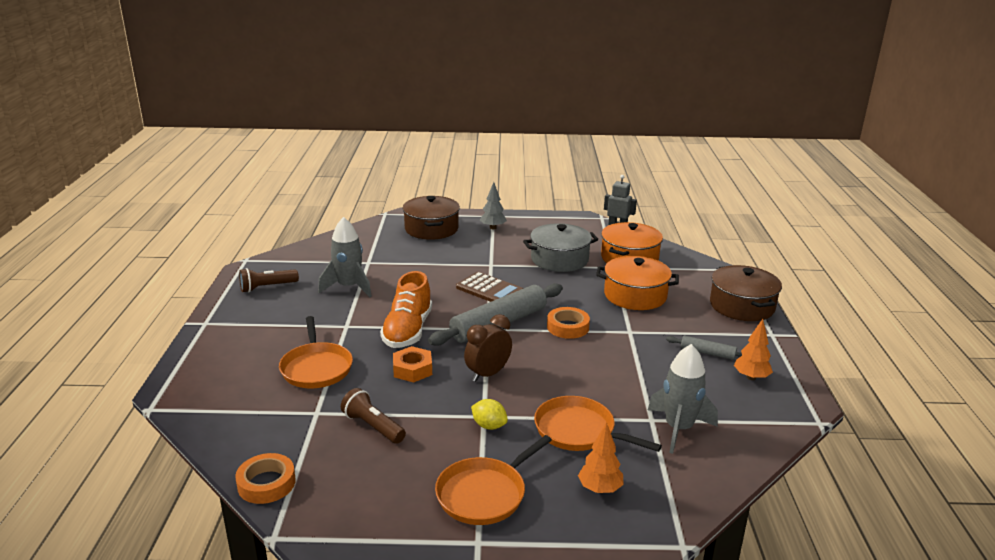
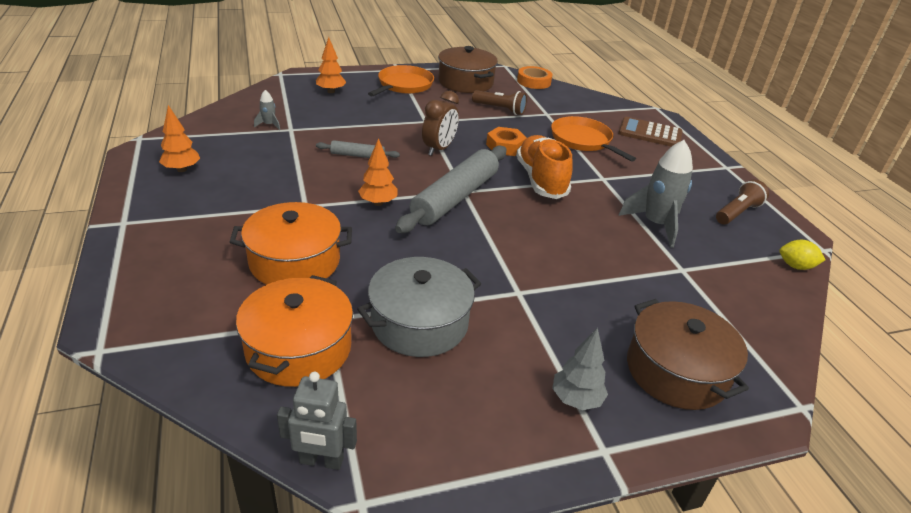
camera: 160 degrees right, 10 degrees up
(489, 290) = (492, 243): brown calculator -> brown calculator (650, 133)
(489, 426) = (418, 116): yellow lemon -> yellow lemon (795, 266)
(567, 327) = (378, 203): orange tape -> orange tree
(578, 431) = (350, 118): orange pan -> none
(678, 429) = (269, 125): grey rocket -> grey rocket, size x0.46
(707, 353) = (218, 190): grey rolling pin -> grey rolling pin (357, 155)
(742, 306) = (138, 264): brown pot -> brown pot (465, 82)

